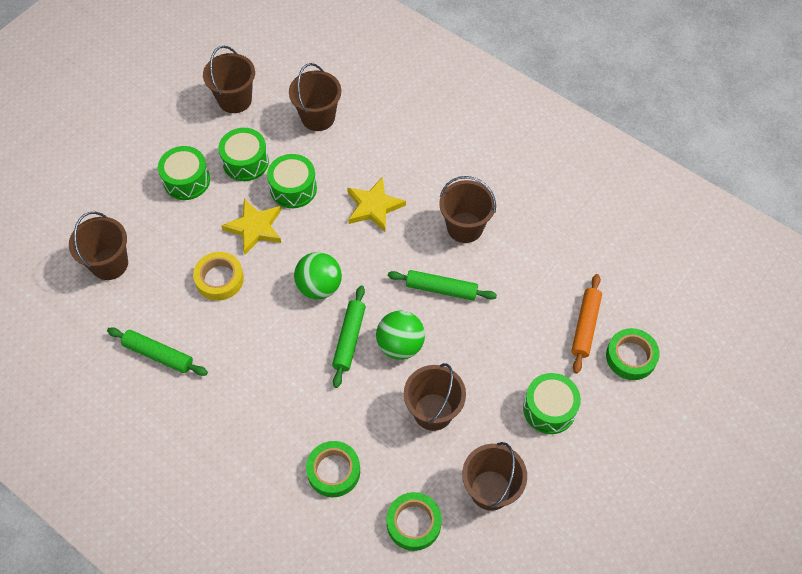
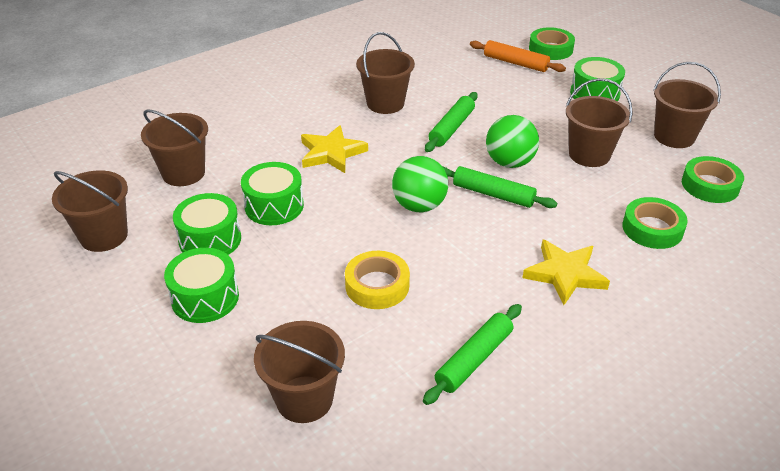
camera: 75 degrees left, 20 degrees down
(255, 228) = (315, 245): yellow star -> yellow star (565, 274)

